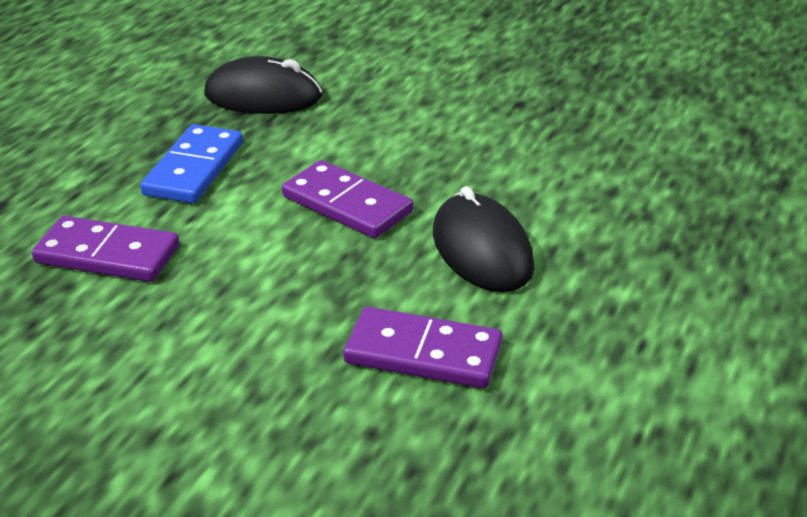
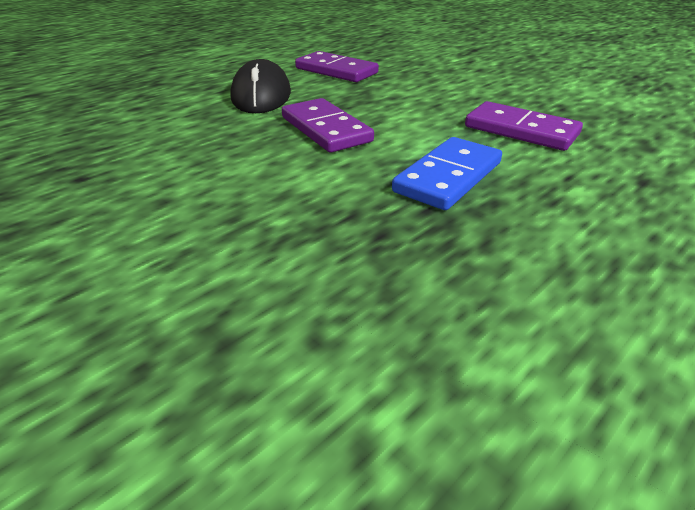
camera: 160 degrees left, 0 degrees up
(263, 96) = (342, 250): black mouse -> none

